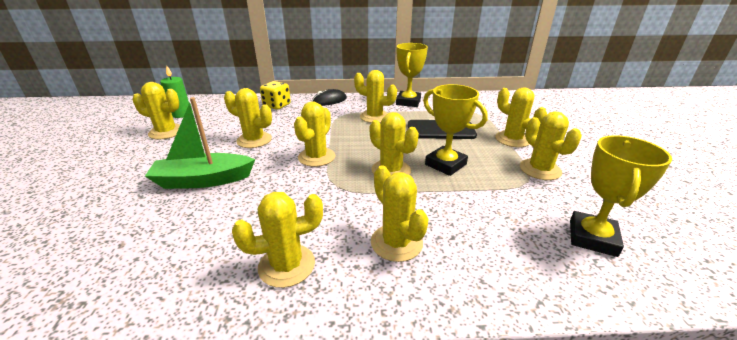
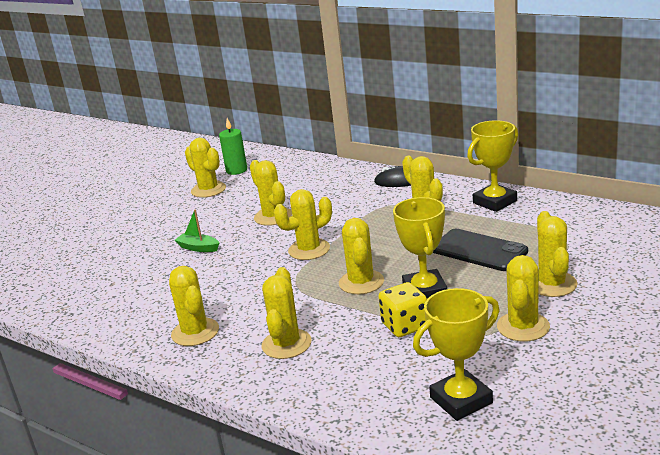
camera: 40 degrees right, 5 degrees down
(203, 180) = (198, 248): green boat -> green boat, size x0.52
(277, 105) = (335, 177): yellow dice -> yellow dice (405, 326)
(287, 265) = (195, 332): yellow cactus -> yellow cactus turned 45 degrees clockwise

